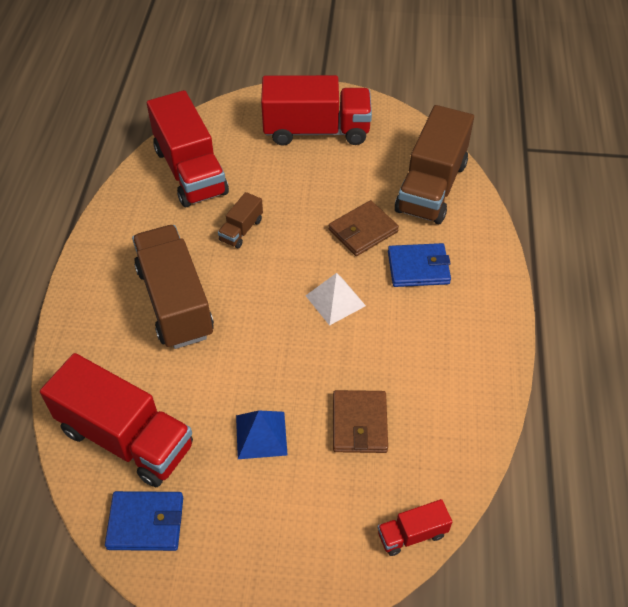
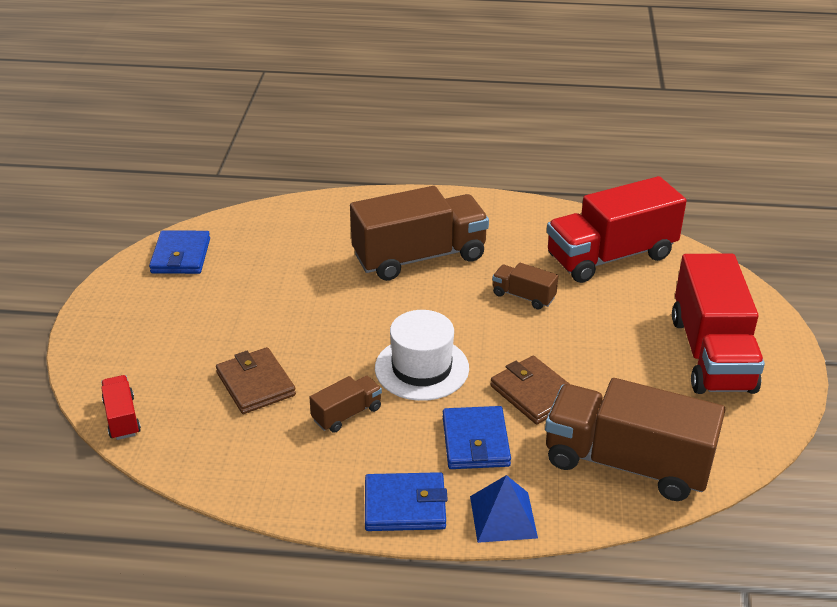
camera: 90 degrees right, 15 degrees down
(126, 438) = (265, 240): red truck -> none
(261, 435) = (254, 317): blue pyramid -> blue pyramid (503, 516)
(335, 300) = (421, 368): white pyramid -> white hat
(359, 424) = (255, 384): brown wallet -> brown wallet turned 60 degrees clockwise
(394, 351) = (347, 414): none -> brown truck
(489, 311) = (405, 505): none -> blue wallet

